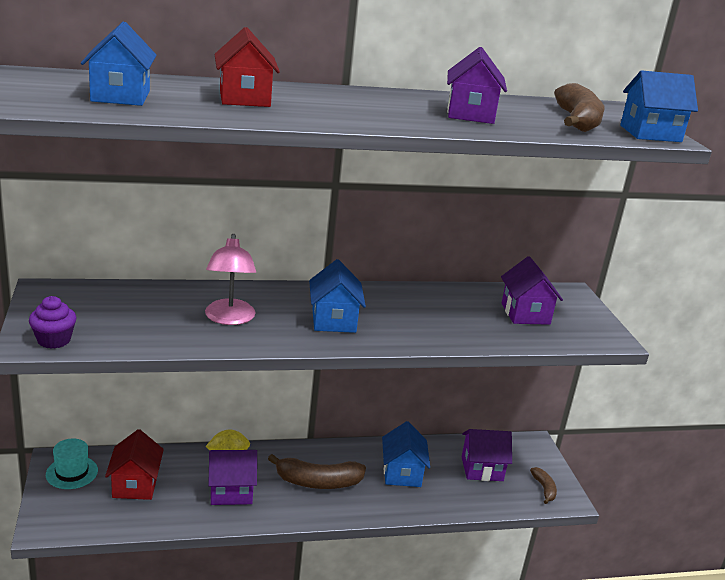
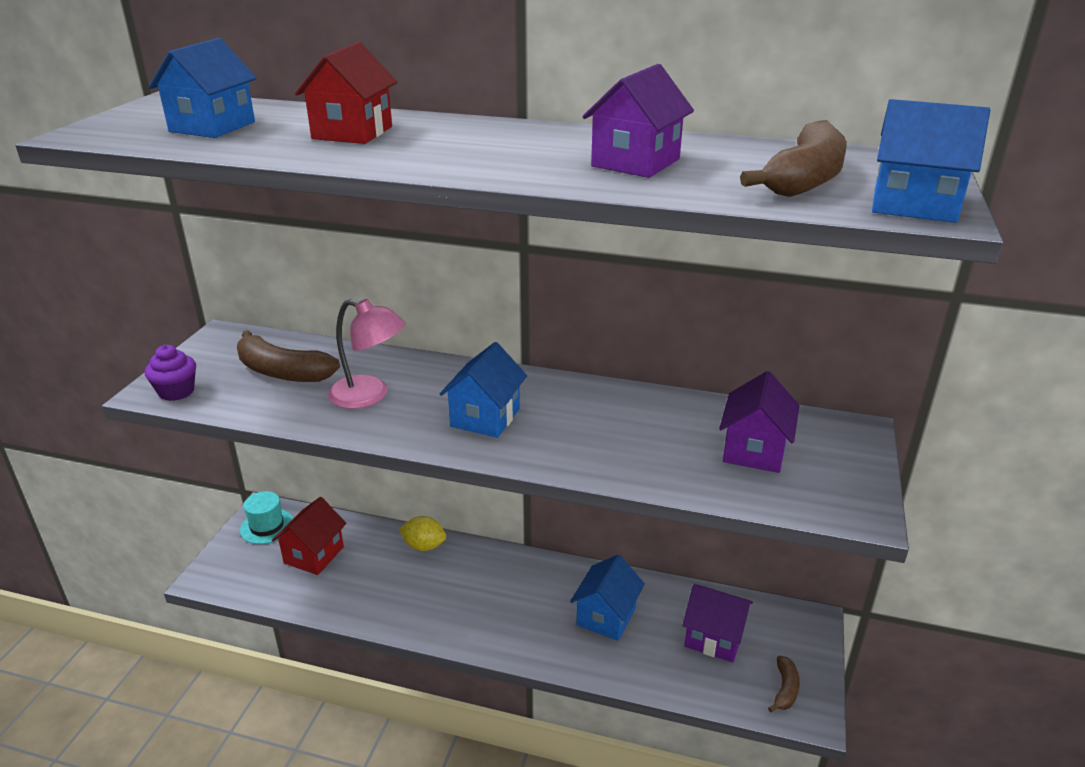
camera: 30 degrees right, 5 degrees up
(229, 318) = (369, 395): pink lamp -> pink lamp turned 90 degrees counterclockwise
(231, 491) = (400, 587): purple house -> none
(318, 482) = (500, 601): brown banana -> brown banana (282, 372)

